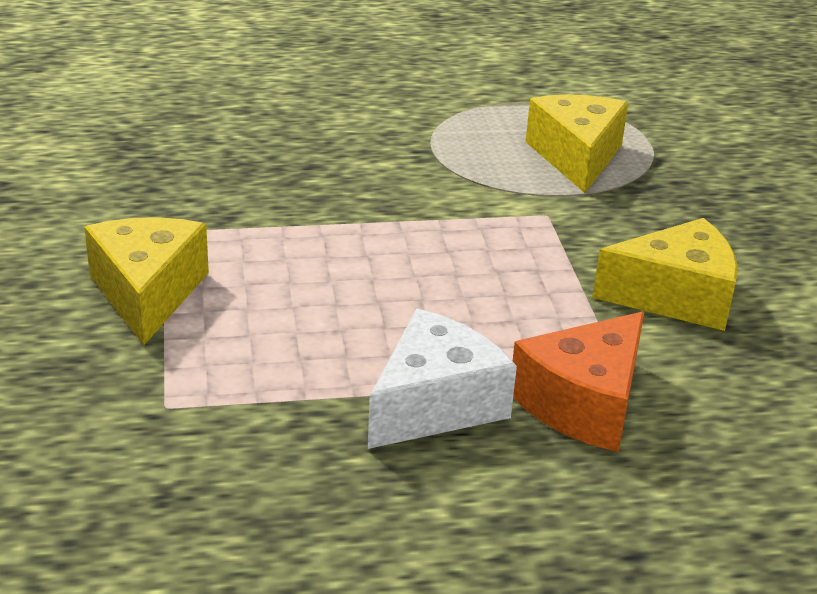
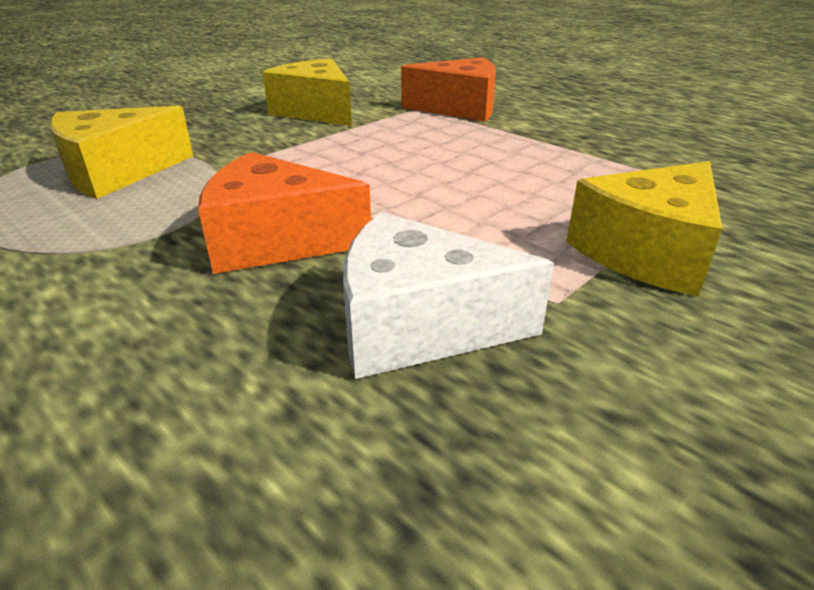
camera: 125 degrees left, 0 degrees up
(366, 178) = (276, 241): none -> orange cheese
(435, 404) = (531, 131): white cheese -> white cheese (418, 326)

